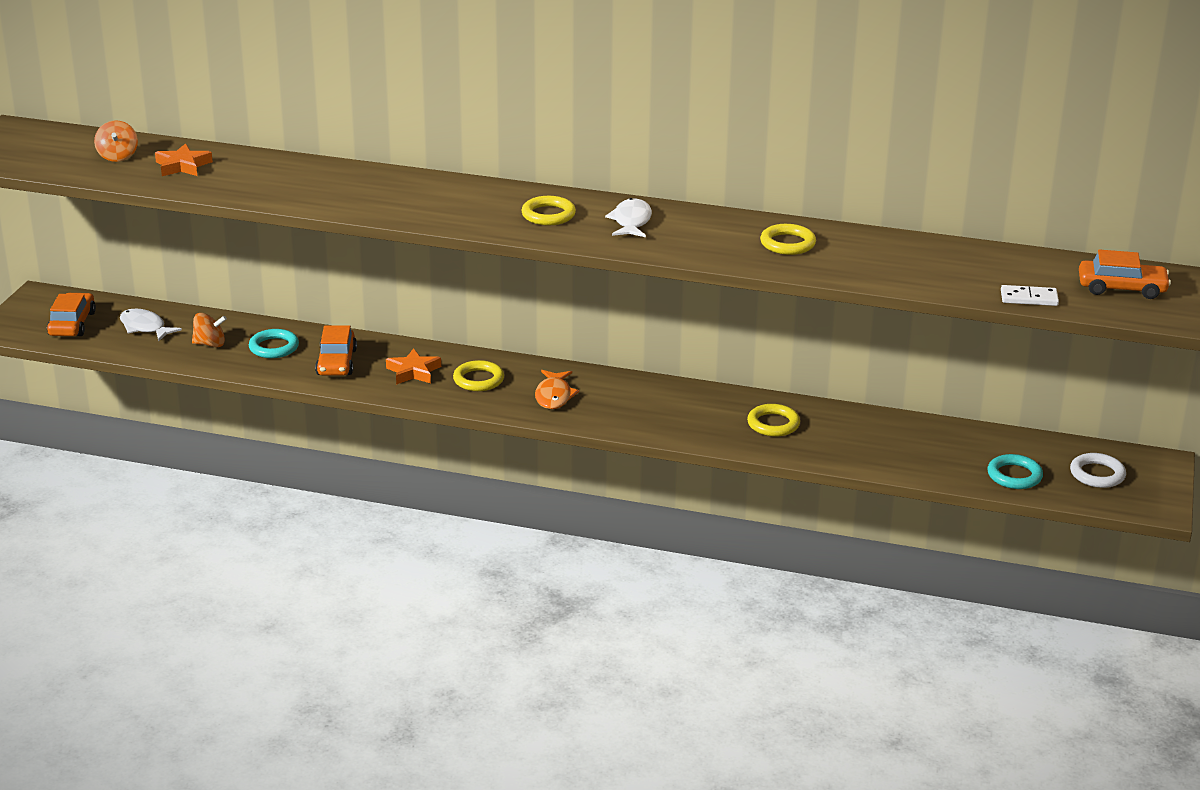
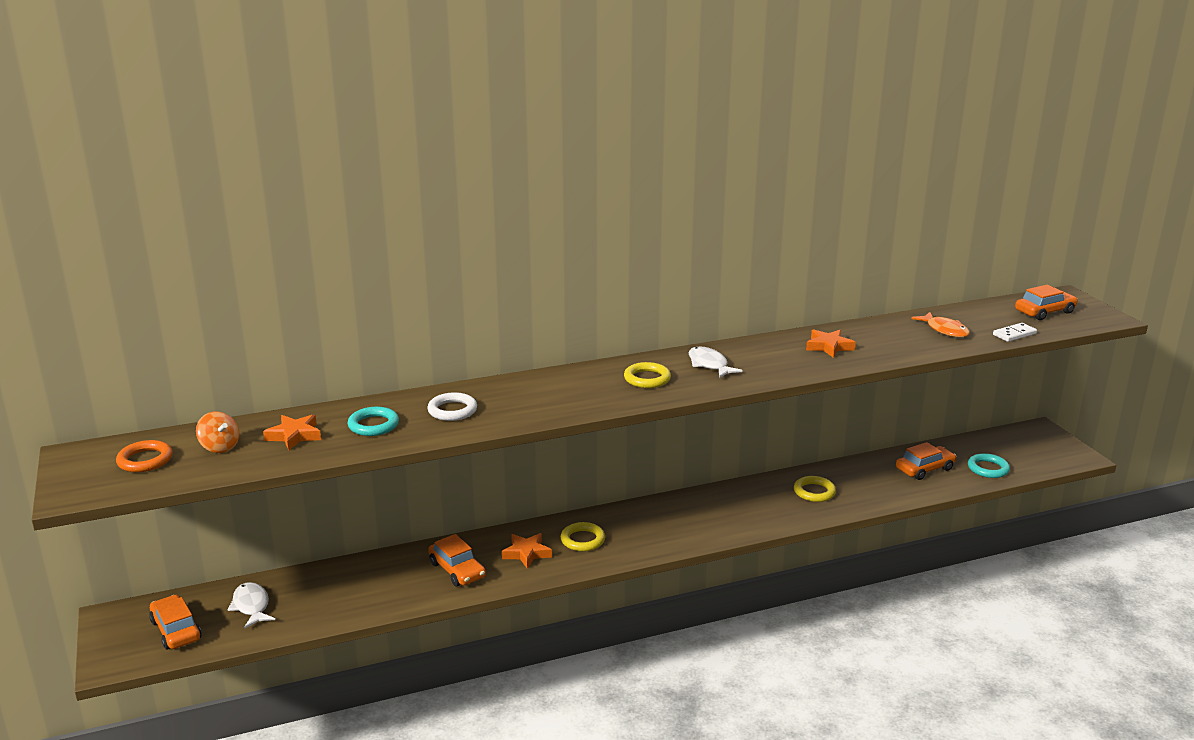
camera: 35 degrees left, 5 degrees down
(54, 149) = (145, 460): none -> orange ring
(145, 327) = (251, 606): white fish -> white fish turned 60 degrees clockwise
(210, 344) = (330, 597): orange spinning top -> none
(274, 347) = (389, 578): turquoise ring -> turquoise ring (373, 425)
(554, 396) = (651, 530): orange fish -> orange fish (945, 330)
(787, 244) = (829, 347): yellow ring -> orange star
(937, 449) = (925, 469): none -> orange car
(1097, 474) = (1024, 450): white ring -> white ring (452, 410)

